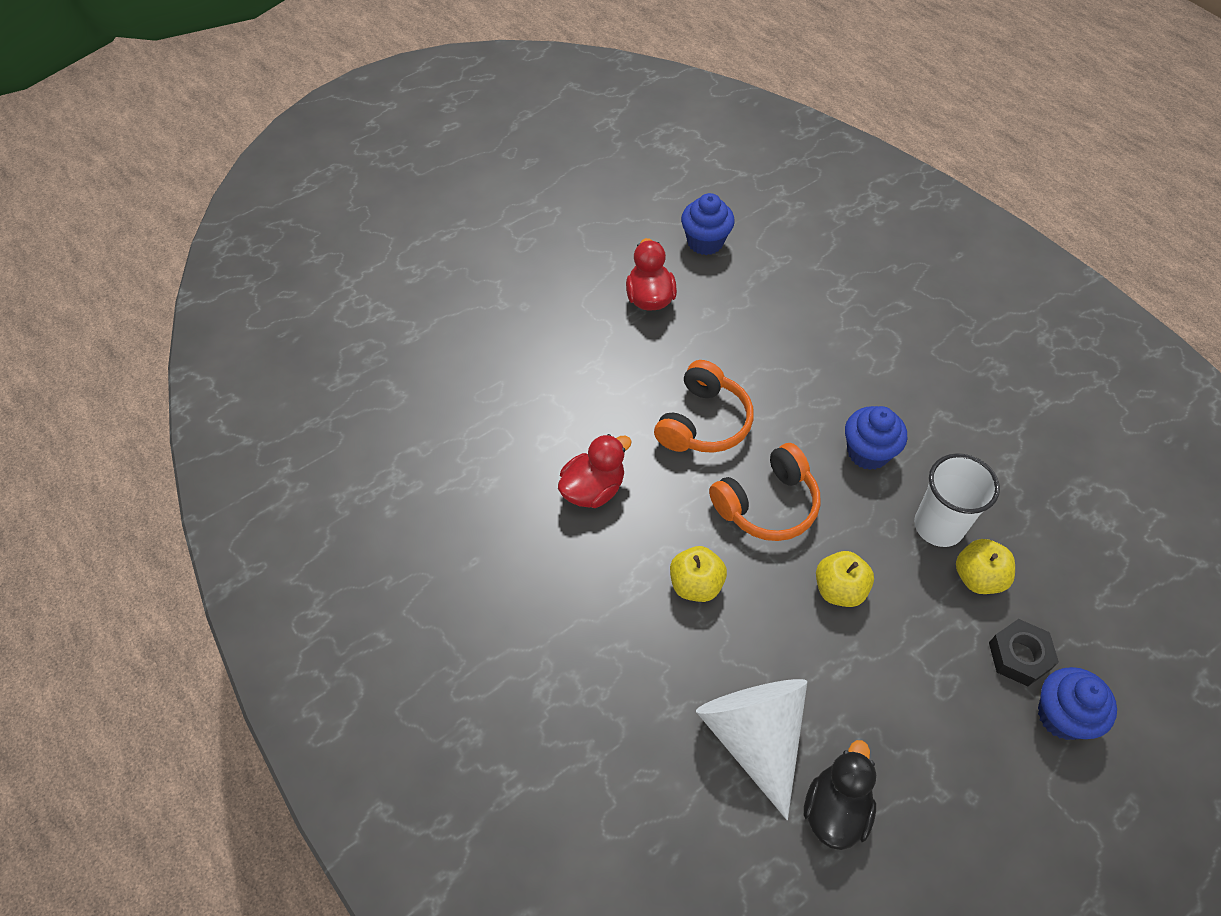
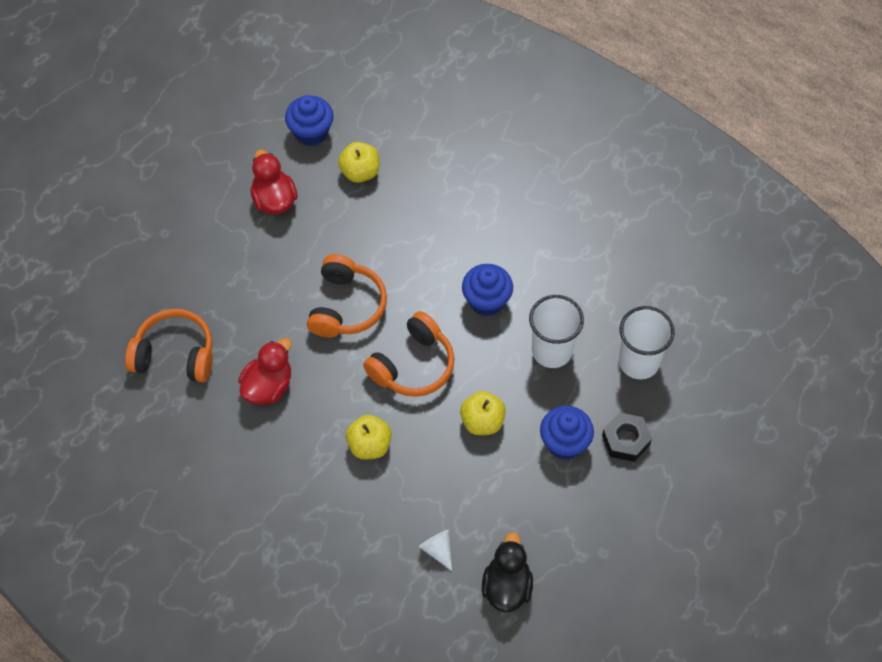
camera: 15 degrees left, 5 degrees up
(498, 431) = (175, 354): none -> orange headphones
(754, 736) = (438, 550): white cone -> white cone, size x0.40
(978, 577) = (588, 386): yellow apple -> yellow apple (360, 172)
(1046, 564) = (639, 362): none -> white cup
(1062, 716) = (661, 477): blue cupcake -> blue cupcake (564, 443)

